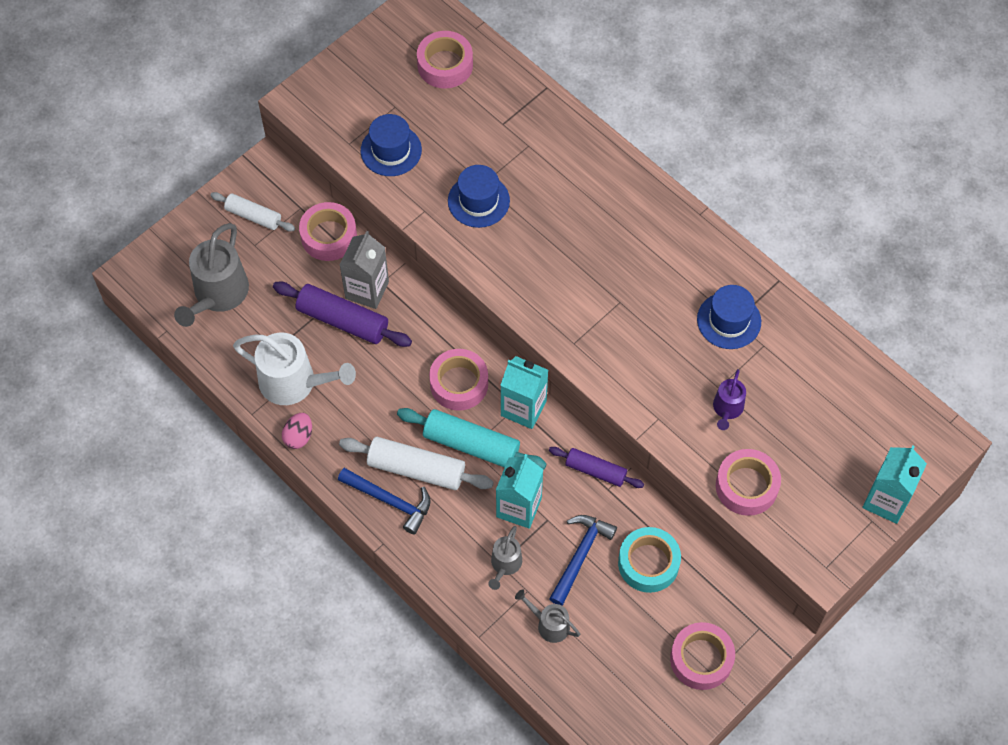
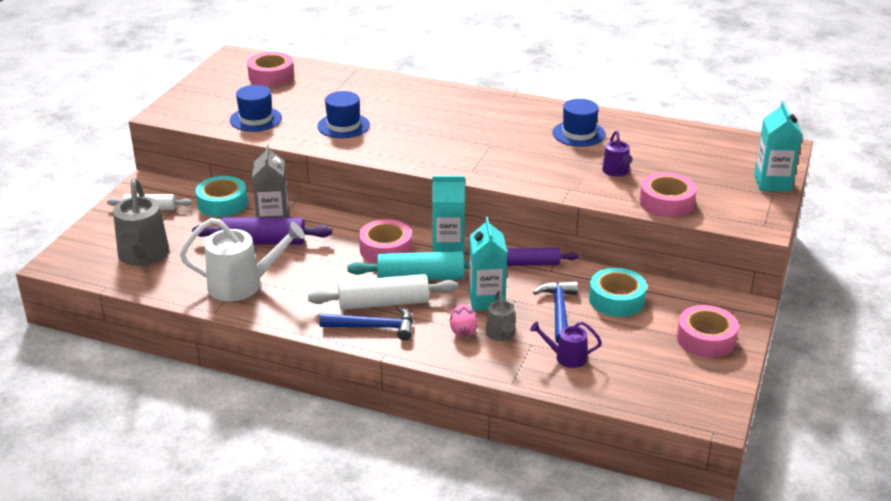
camera: 25 degrees left, 30 degrees down
(298, 436) = (266, 313): pink egg -> pink egg (463, 331)
(329, 236) = (222, 203): pink tape -> turquoise tape
(549, 624) = (566, 357): grey watering can -> purple watering can

